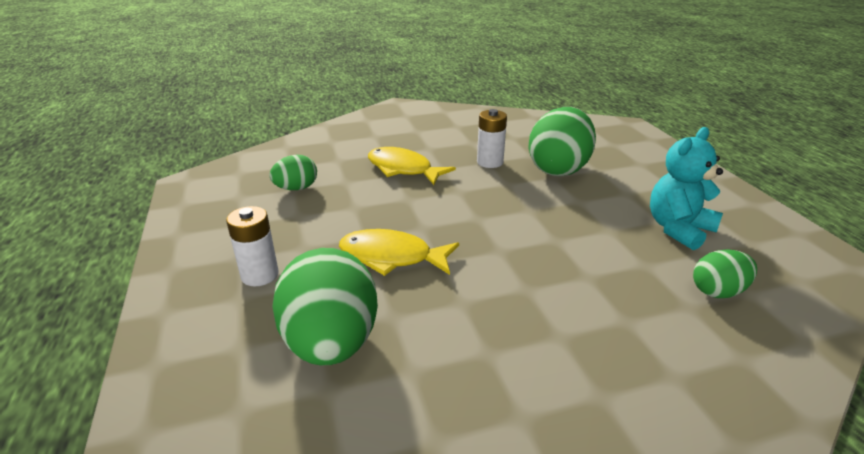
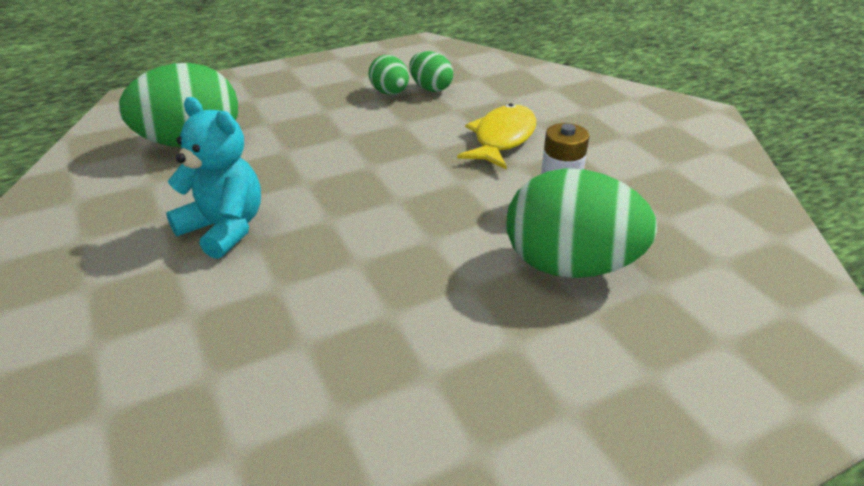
camera: 80 degrees right, 5 degrees up
(260, 275) = (281, 100): white battery -> none
(392, 257) = (311, 154): yellow fish -> none
(678, 229) = (408, 396): turquoise teddy bear -> turquoise teddy bear (224, 229)
(718, 291) = (238, 415): green egg -> green egg (390, 93)

